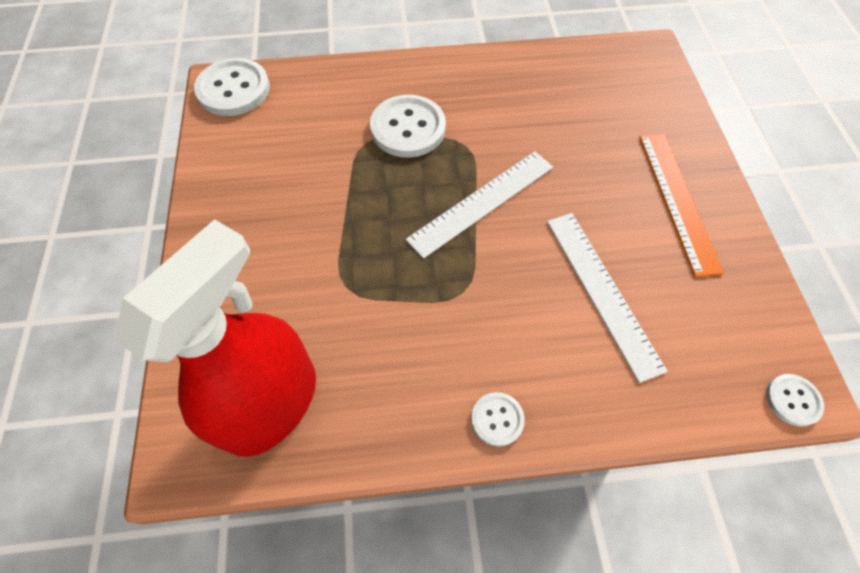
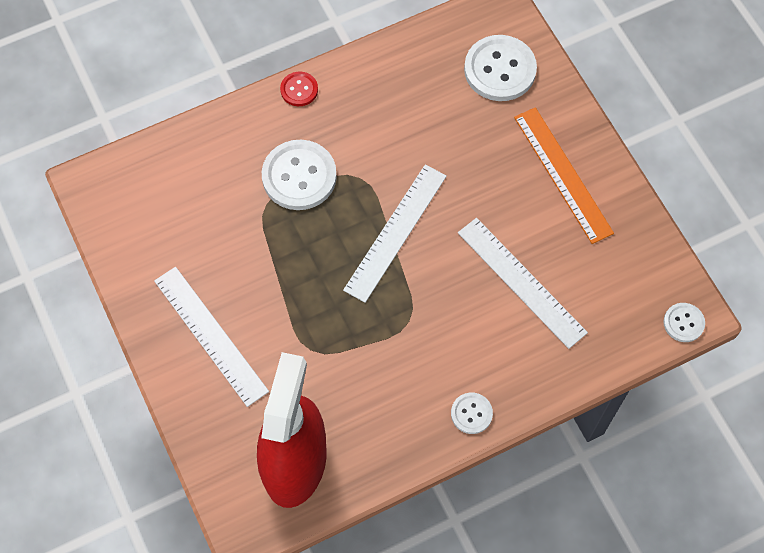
camera: 20 degrees left, 5 degrees up
(233, 89) = (108, 187): white button -> white button (500, 70)
(253, 240) = (210, 335): none -> white ruler
(439, 62) = (299, 90): none -> red button

